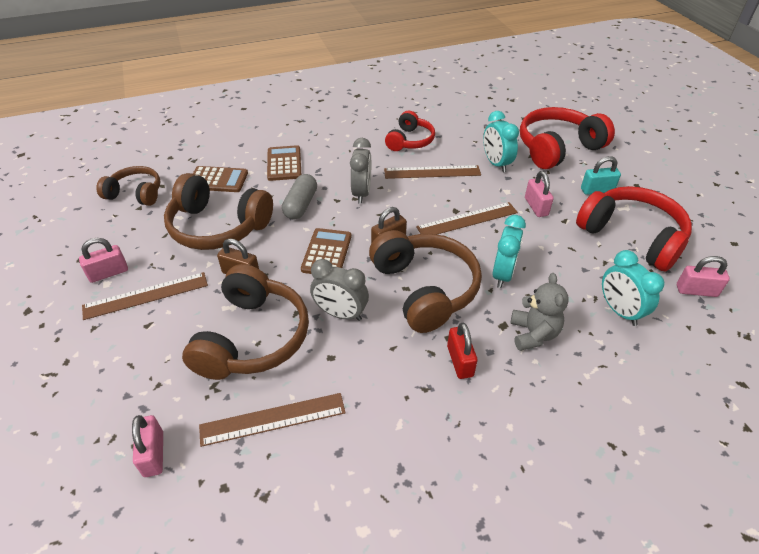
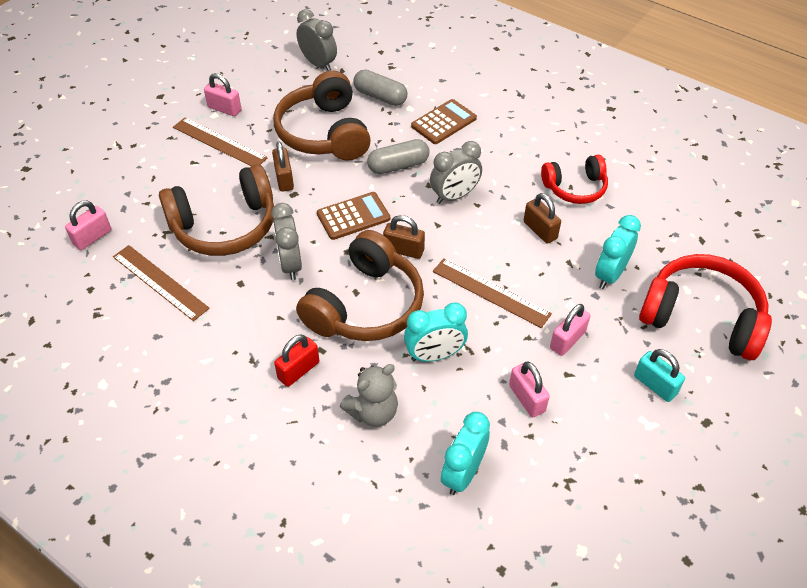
camera: 55 degrees right, 5 degrees up
(135, 194) = (318, 64): brown headphones -> grey clock
(218, 180) = (380, 97): brown calculator -> grey capsule
(432, 172) = (540, 230): brown ruler -> brown padlock
(632, 236) = (598, 447): red headphones -> none
(696, 291) = (557, 539): pink padlock -> pink padlock (526, 398)

